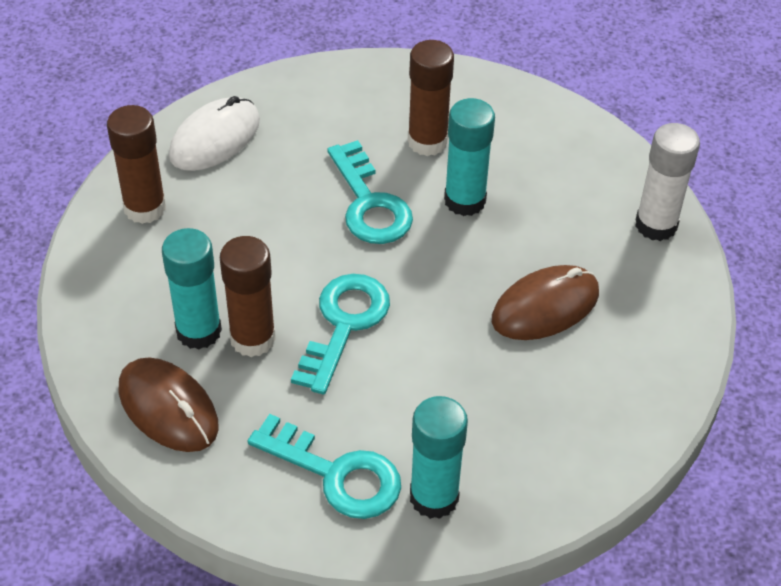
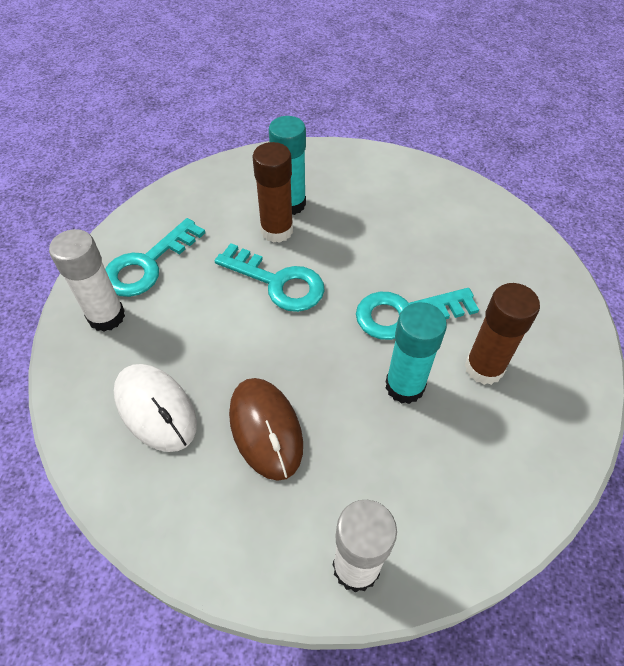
camera: 100 degrees right, 5 degrees up
(145, 208) = (409, 182): brown glue stick -> none
(168, 408) = (230, 187): brown mouse -> none
(215, 138) = (483, 223): white mouse -> white mouse (155, 408)
(434, 497) = (106, 316): turquoise glue stick -> white glue stick

